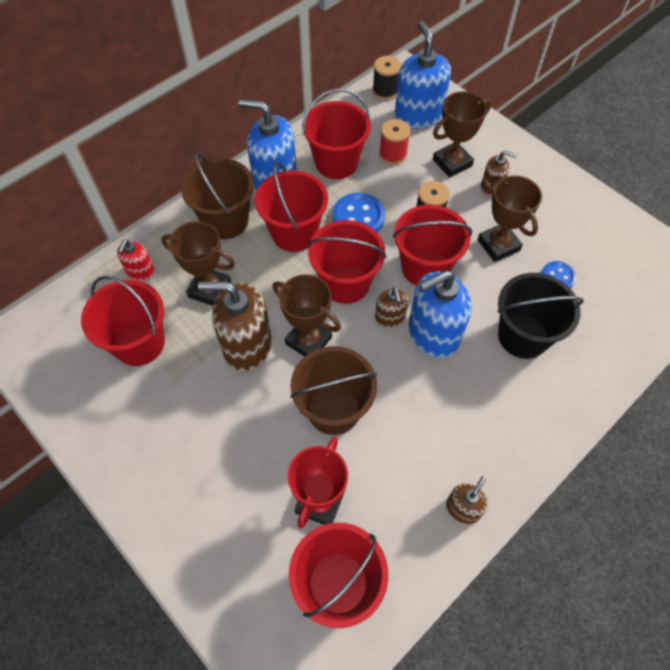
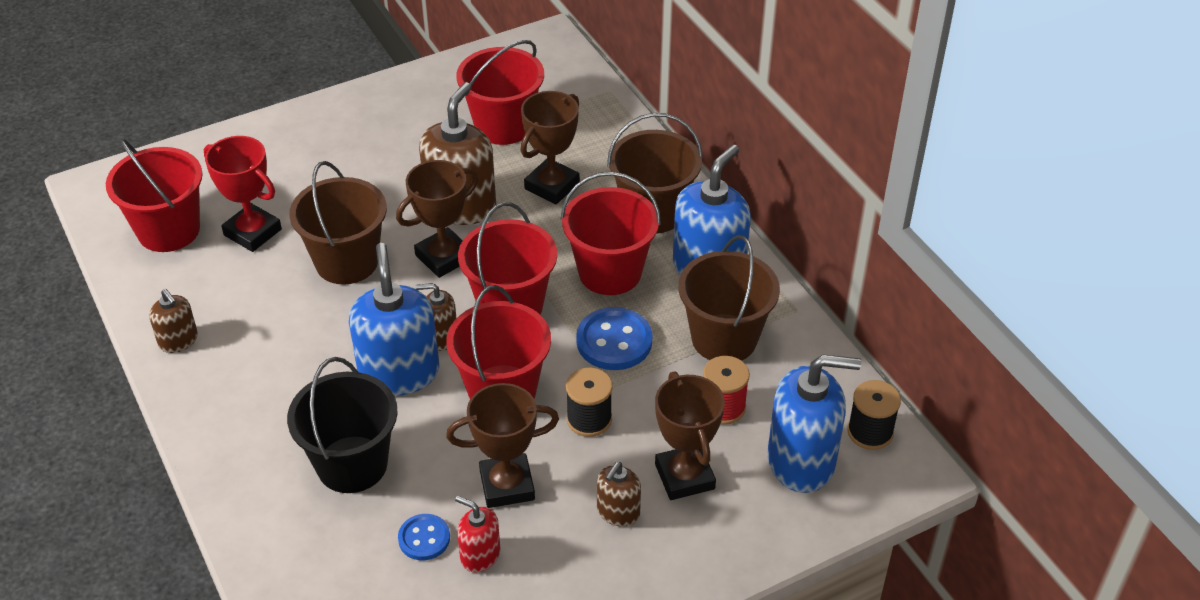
camera: 105 degrees right, 15 degrees down
(140, 271) = (600, 134): red soap dispenser -> red soap dispenser (480, 555)
(336, 163) = (724, 338): red bucket -> brown bucket

